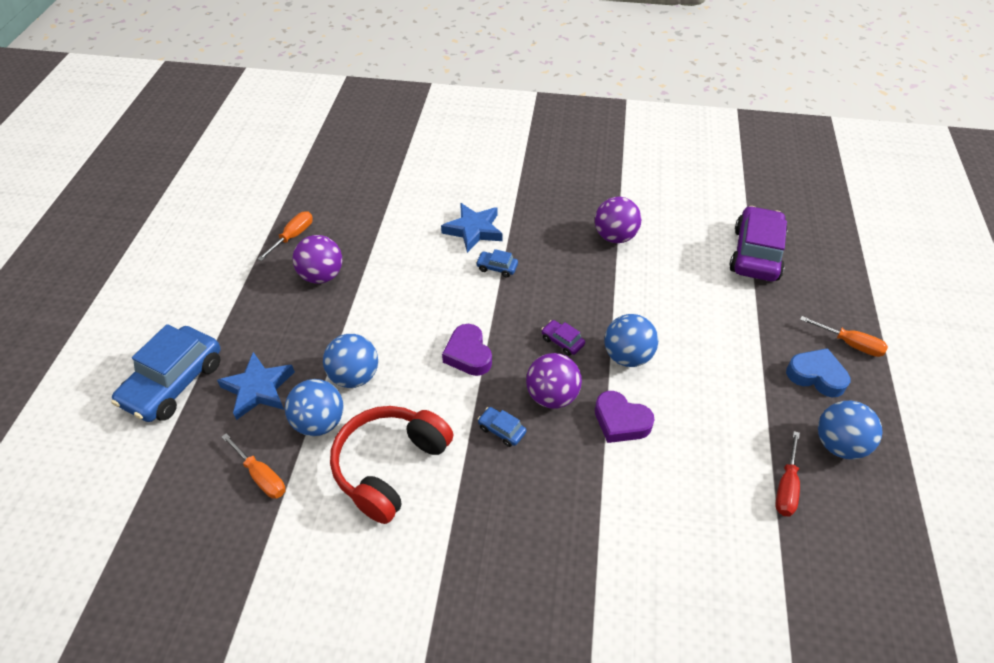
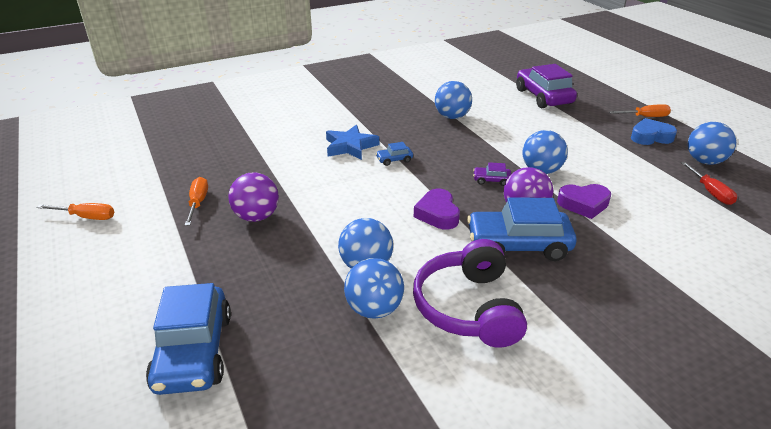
camera: 35 degrees left, 15 degrees down
(258, 389) = (289, 314): blue star -> none
(261, 476) = (368, 373): orange screwdriver -> orange screwdriver (86, 217)
(389, 466) = (468, 307): red headphones -> purple headphones
(468, 354) = (437, 214): purple heart -> purple heart turned 45 degrees clockwise
(501, 430) = (518, 245): blue car -> blue car, size x2.32
(615, 236) = (452, 117): purple ball -> blue ball

